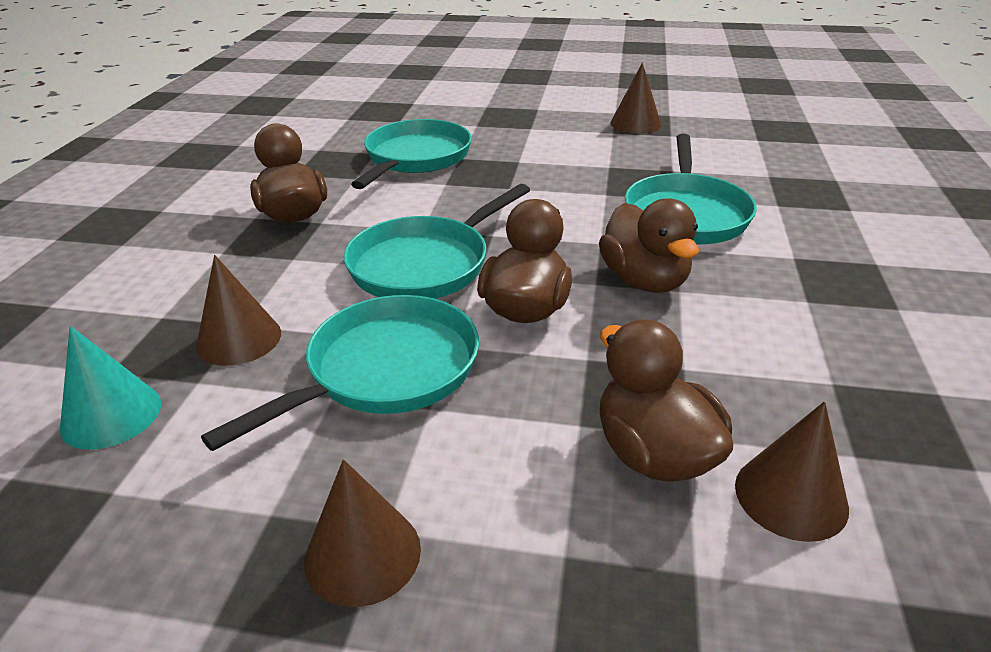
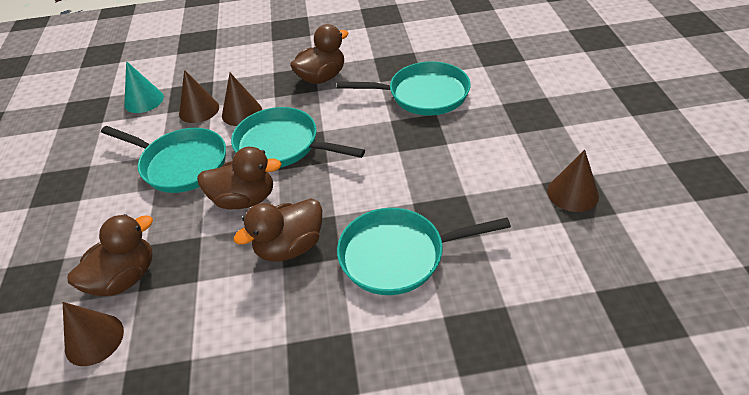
camera: 75 degrees right, 10 degrees up
(363, 554) = (68, 197): brown cone -> brown cone (242, 112)

